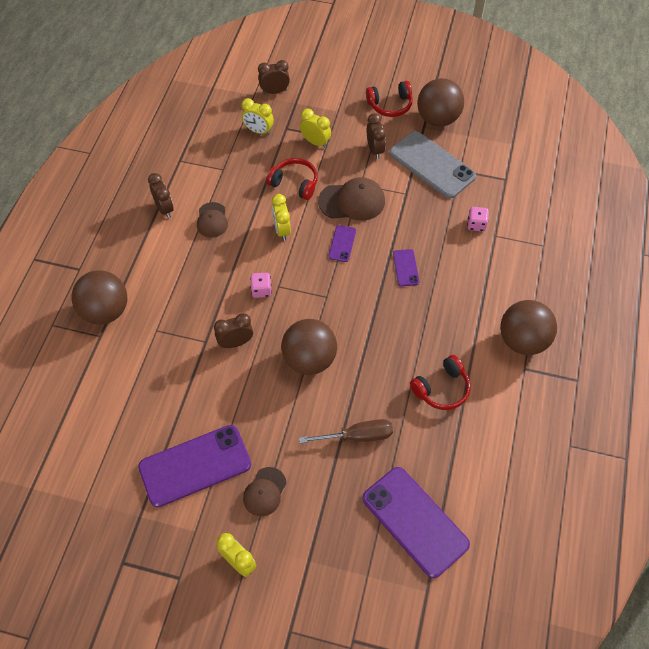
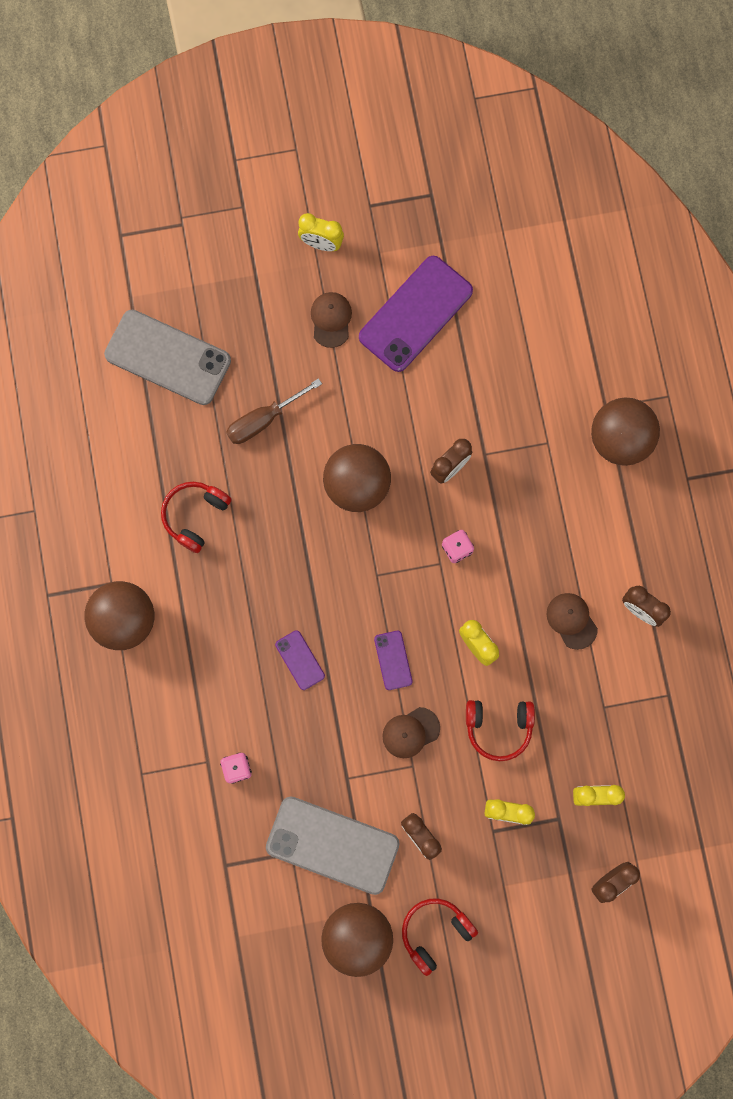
camera: 155 degrees right, 20 degrees up
(352, 201) = (410, 732): brown cap -> brown cap, size x0.63
(414, 521) = (168, 357): purple phone -> grey phone

